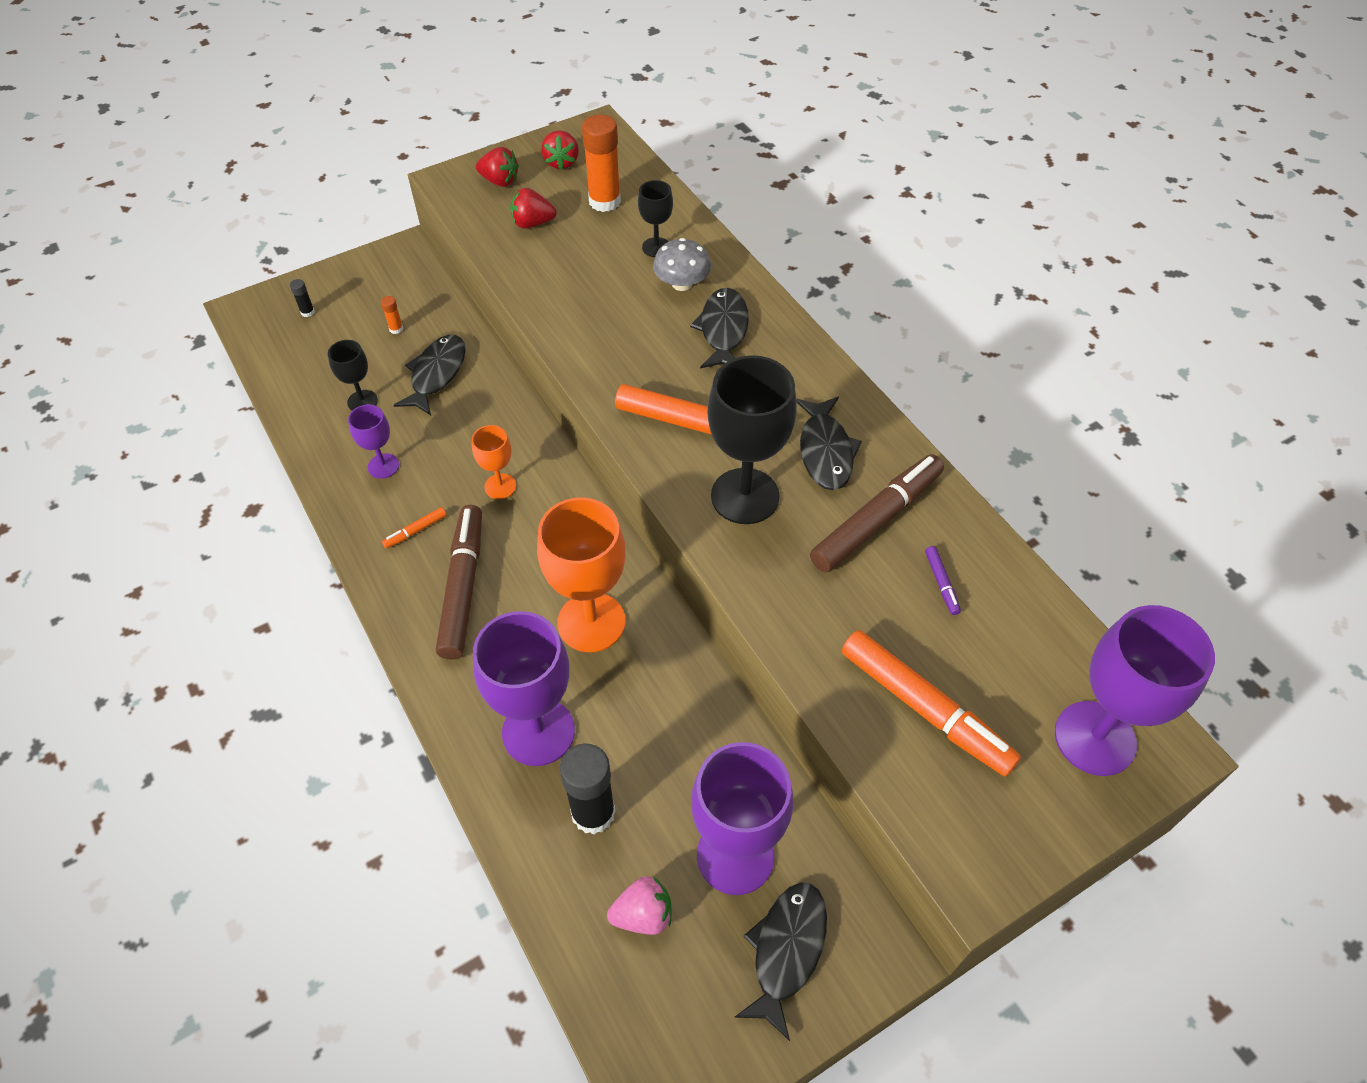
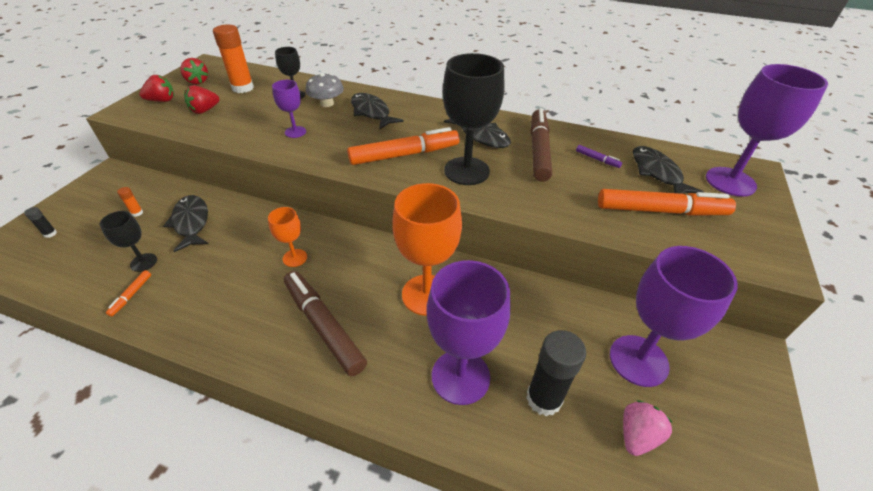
camera: 40 degrees left, 10 degrees down
(383, 466) = (195, 290): purple goblet -> purple goblet (295, 132)
(415, 531) = (256, 314): orange marker -> orange marker (131, 295)
(786, 950) = (719, 389): black fish -> black fish (657, 173)

